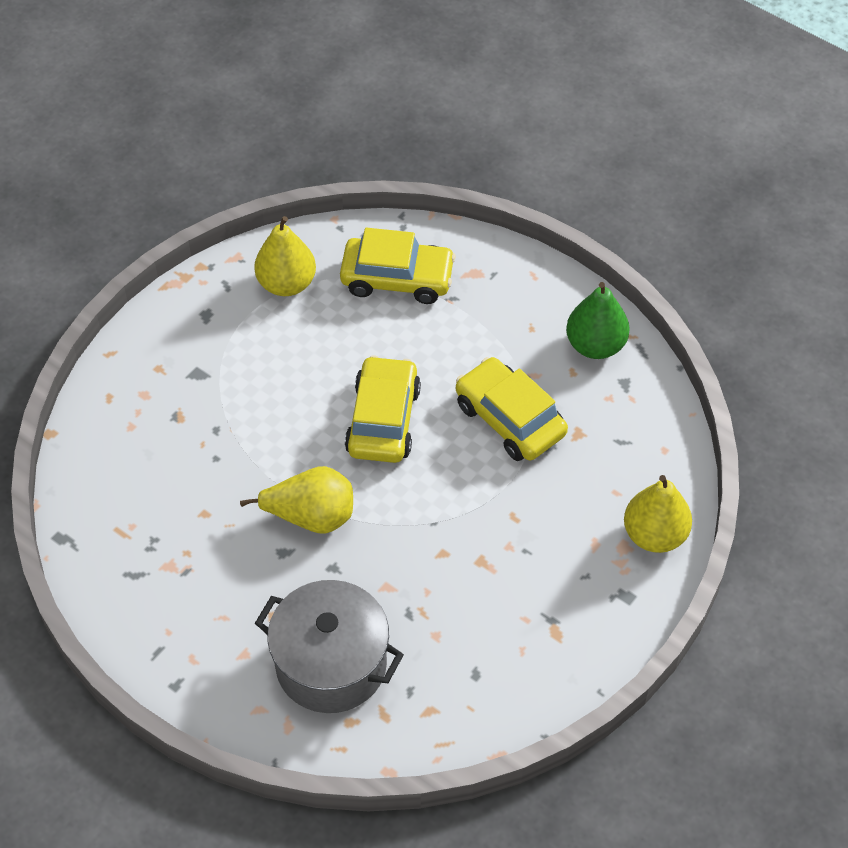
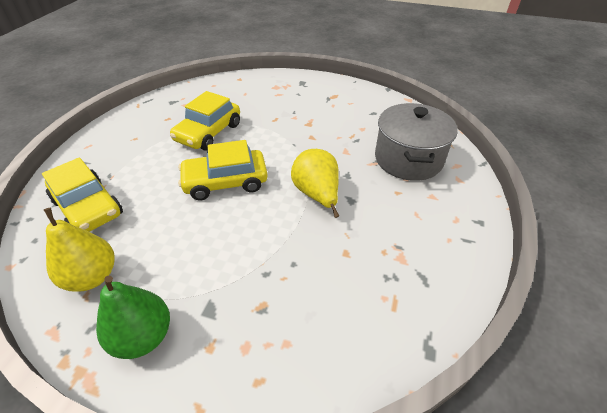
camera: 110 degrees left, 10 degrees down
(397, 278) = (88, 207): yellow car -> yellow car turned 150 degrees clockwise
(595, 345) = (146, 114): green pear -> green pear (143, 336)
(654, 535) = (265, 80): yellow pear -> none

